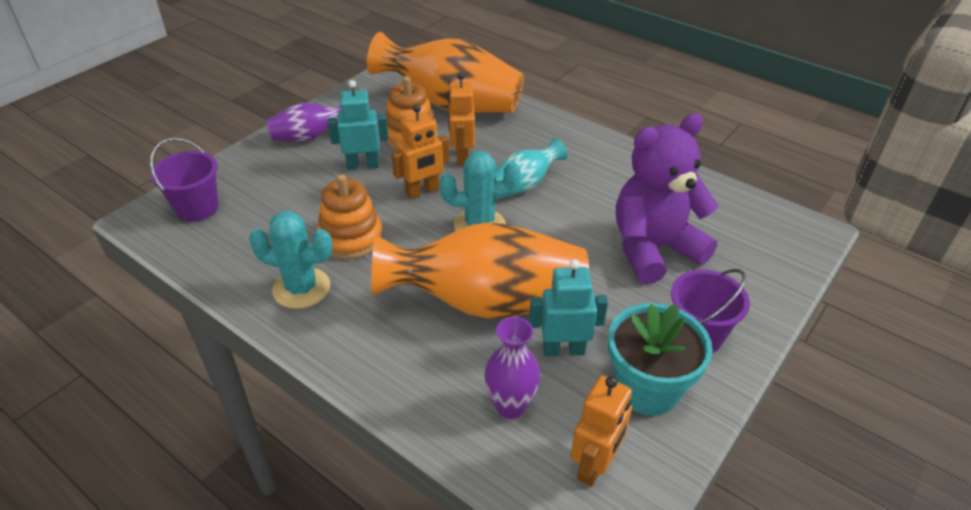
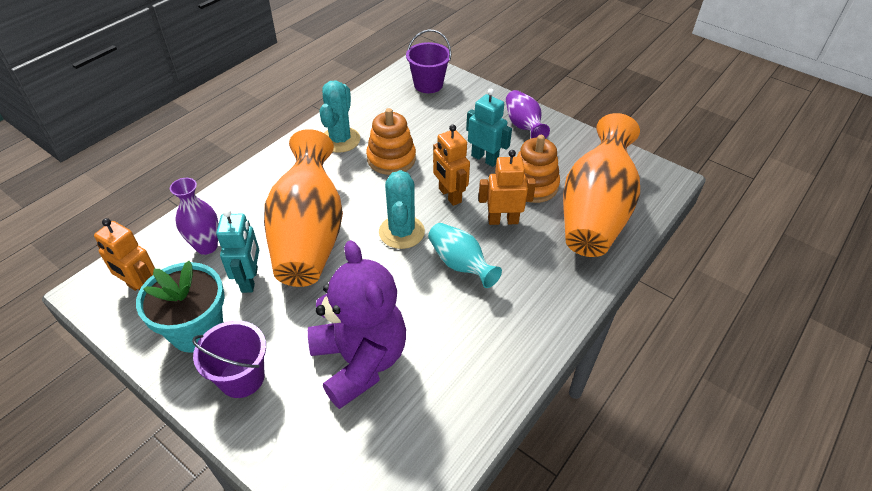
camera: 90 degrees right, 5 degrees up
(363, 165) = (485, 159): turquoise robot -> turquoise robot turned 45 degrees counterclockwise

